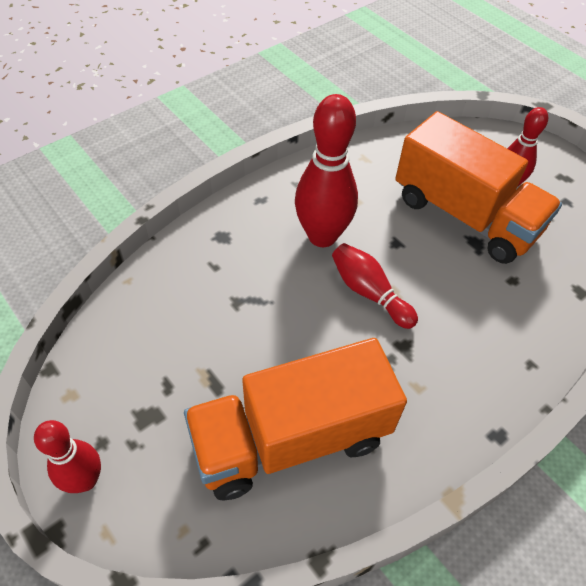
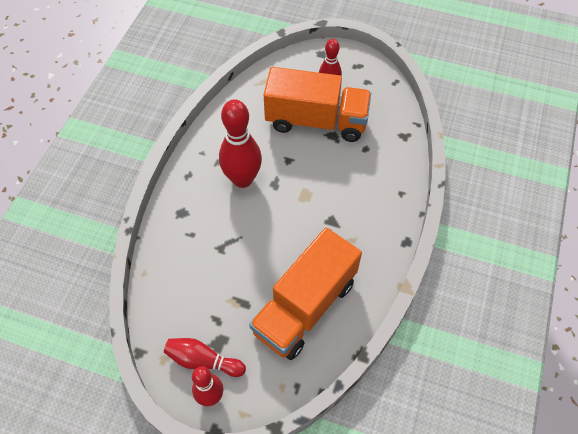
camera: 30 degrees left, 5 degrees up
(369, 292) = (292, 200): red bowling pin -> red bowling pin (203, 360)

